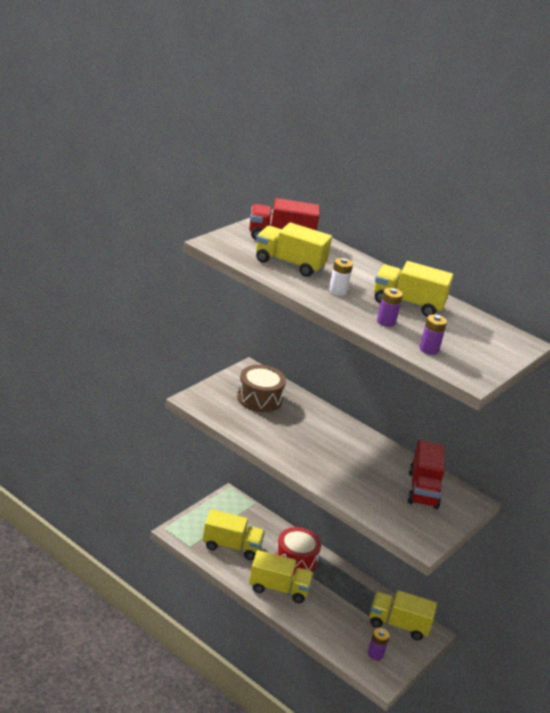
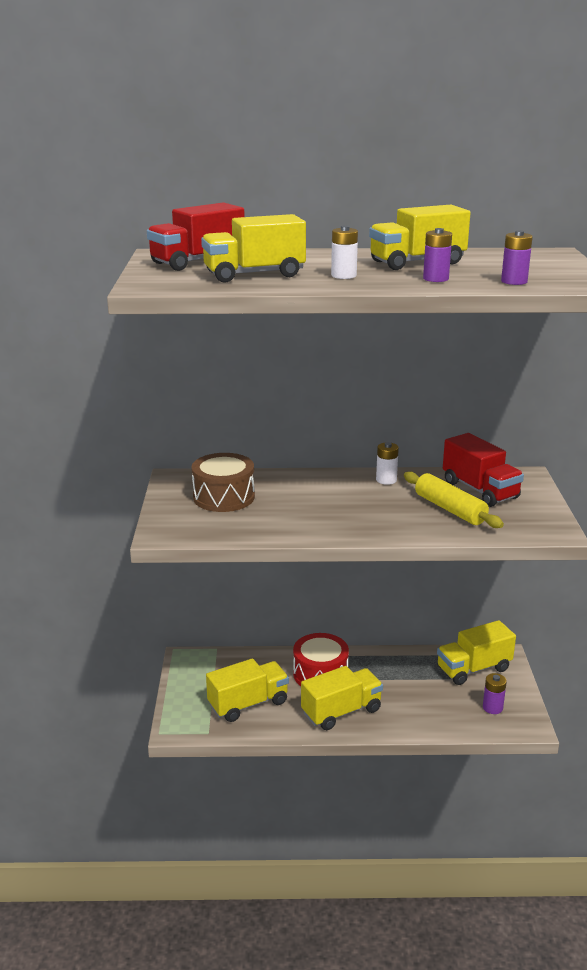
camera: 35 degrees left, 5 degrees down
(373, 446) = (386, 480): none -> white battery
(380, 488) = (450, 509): none -> yellow rolling pin

